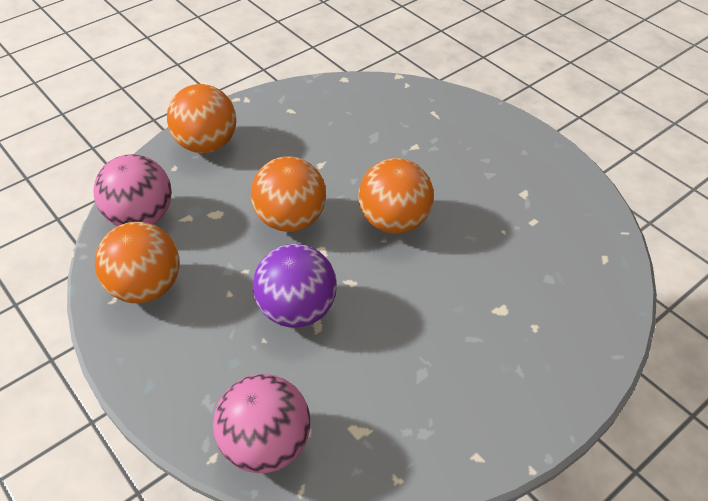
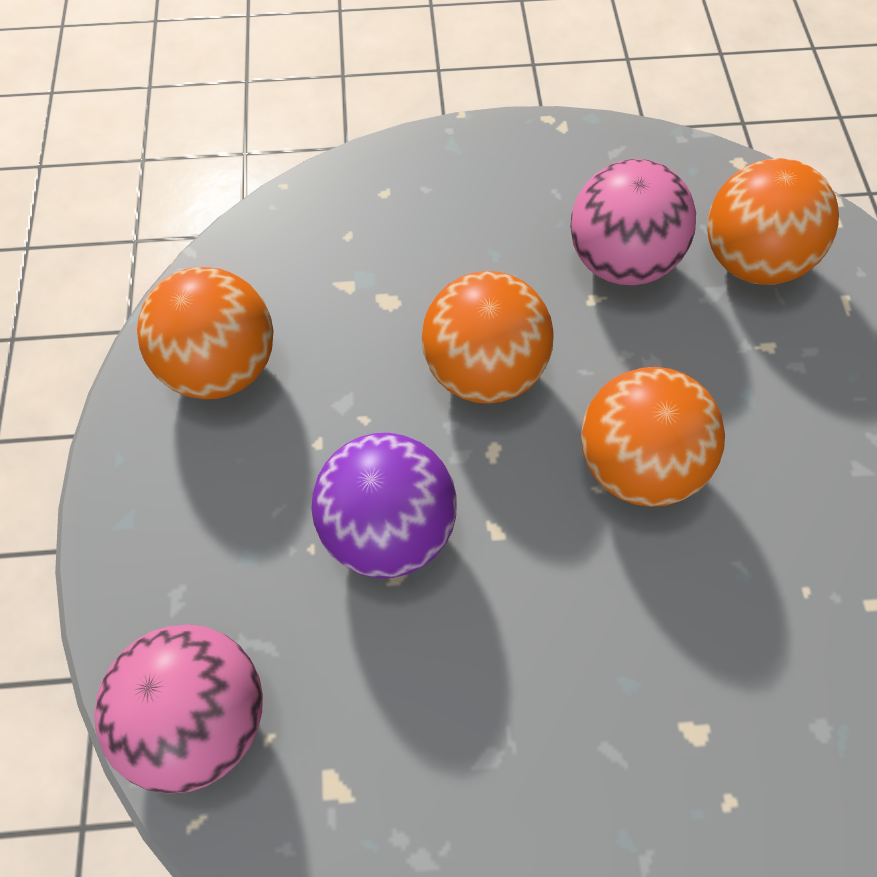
camera: 35 degrees right, 15 degrees up
(141, 217) = (288, 251): pink ball -> pink ball (620, 261)
(206, 144) = (454, 177): orange ball -> orange ball (751, 260)

